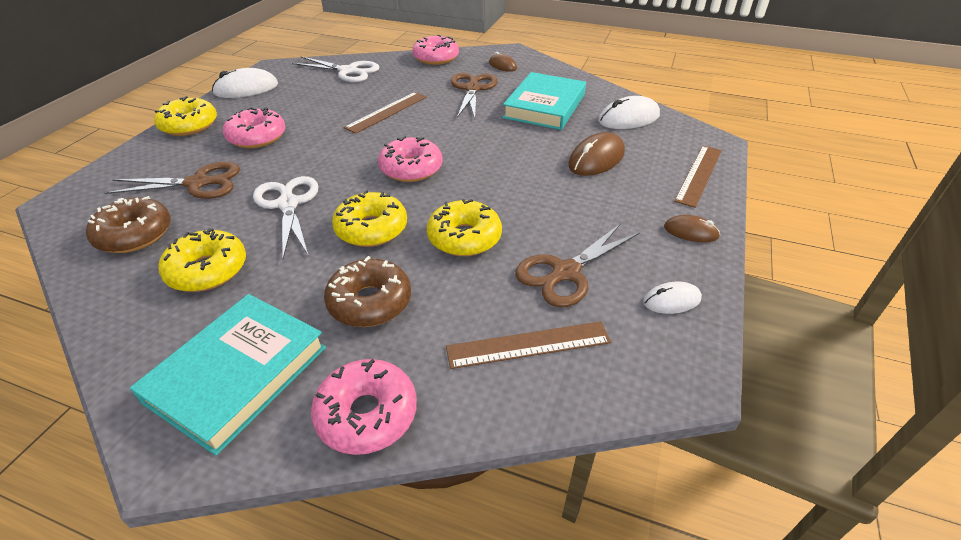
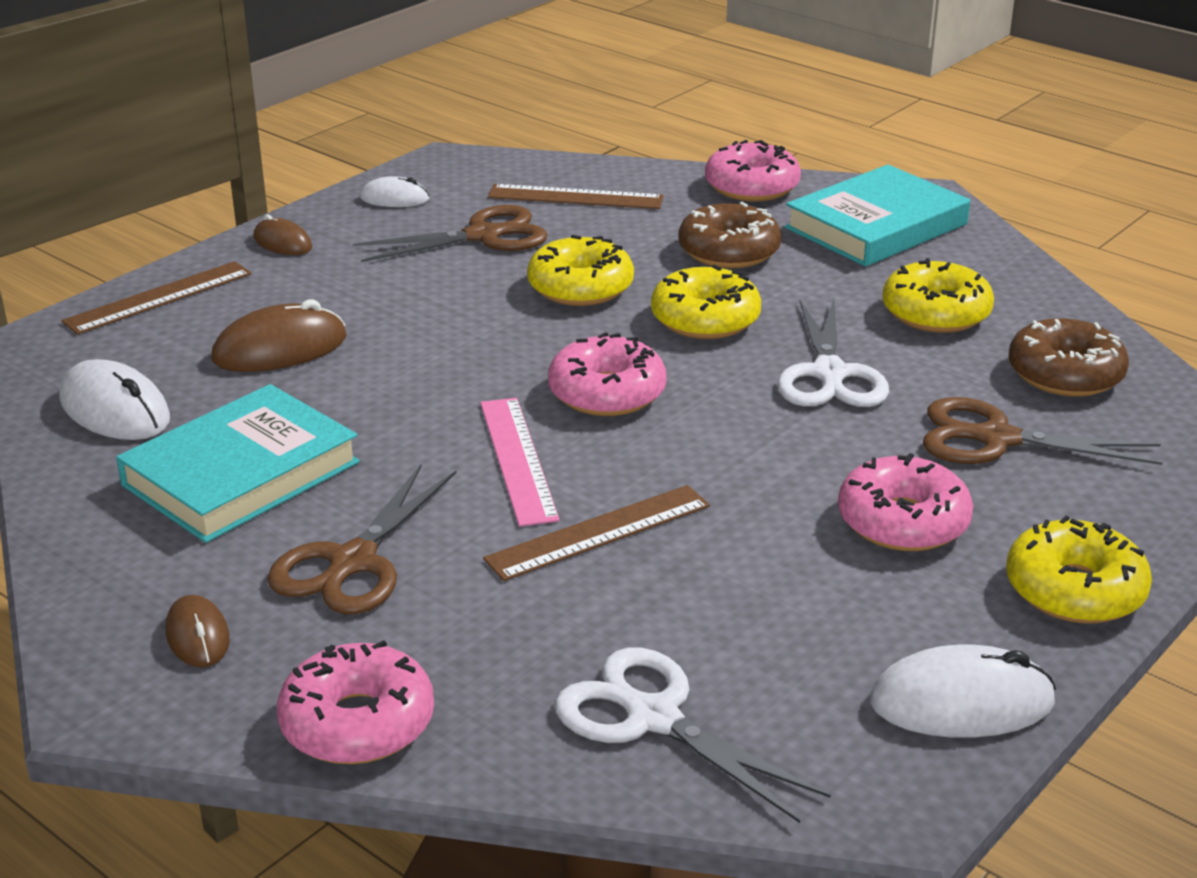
camera: 160 degrees left, 10 degrees down
(436, 131) = (518, 459): none -> pink ruler
(628, 118) = (115, 409): white mouse -> white mouse turned 45 degrees clockwise

